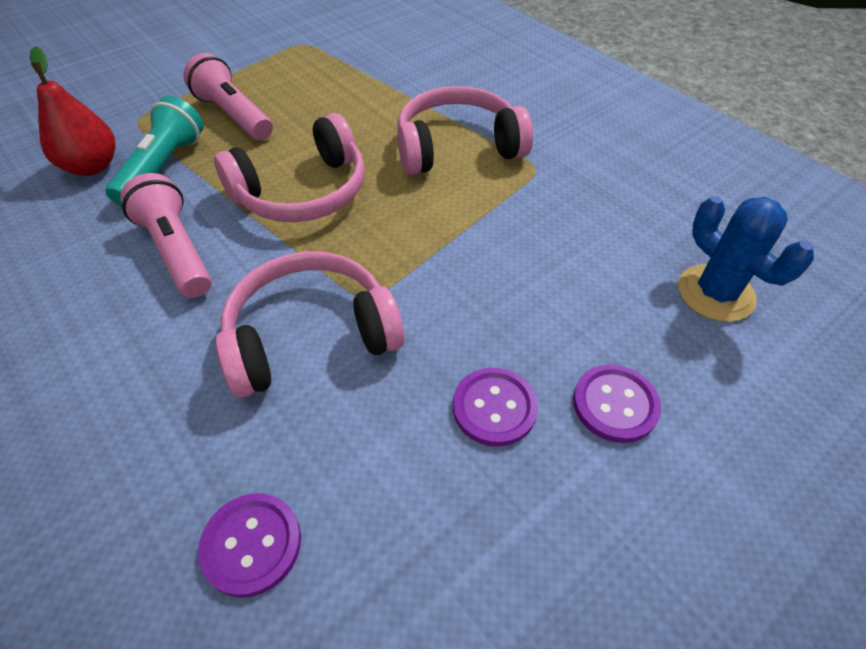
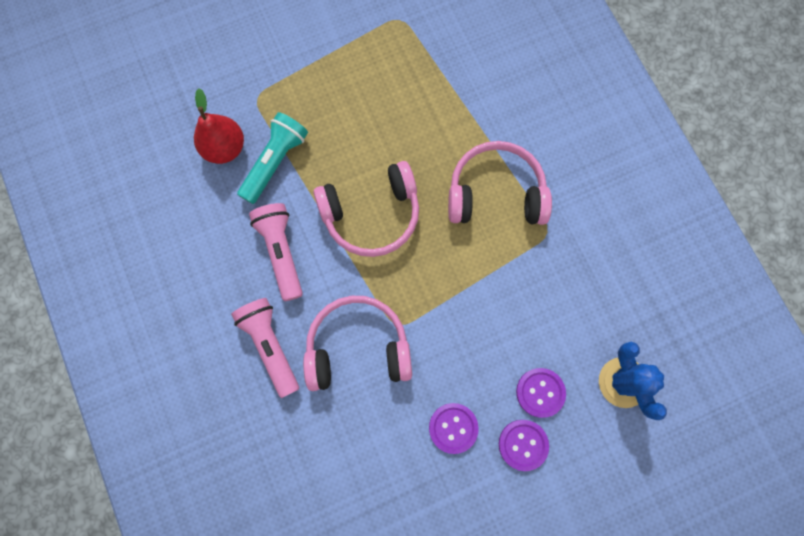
camera: 15 degrees right, 25 degrees up
(234, 115) = (331, 110): pink flashlight -> pink flashlight (270, 345)
(251, 544) = (309, 472): purple button -> purple button (540, 392)

